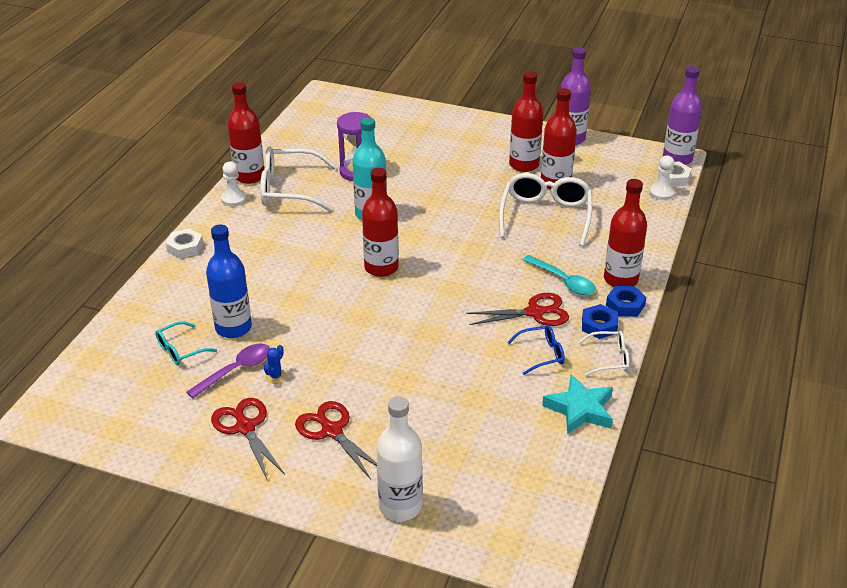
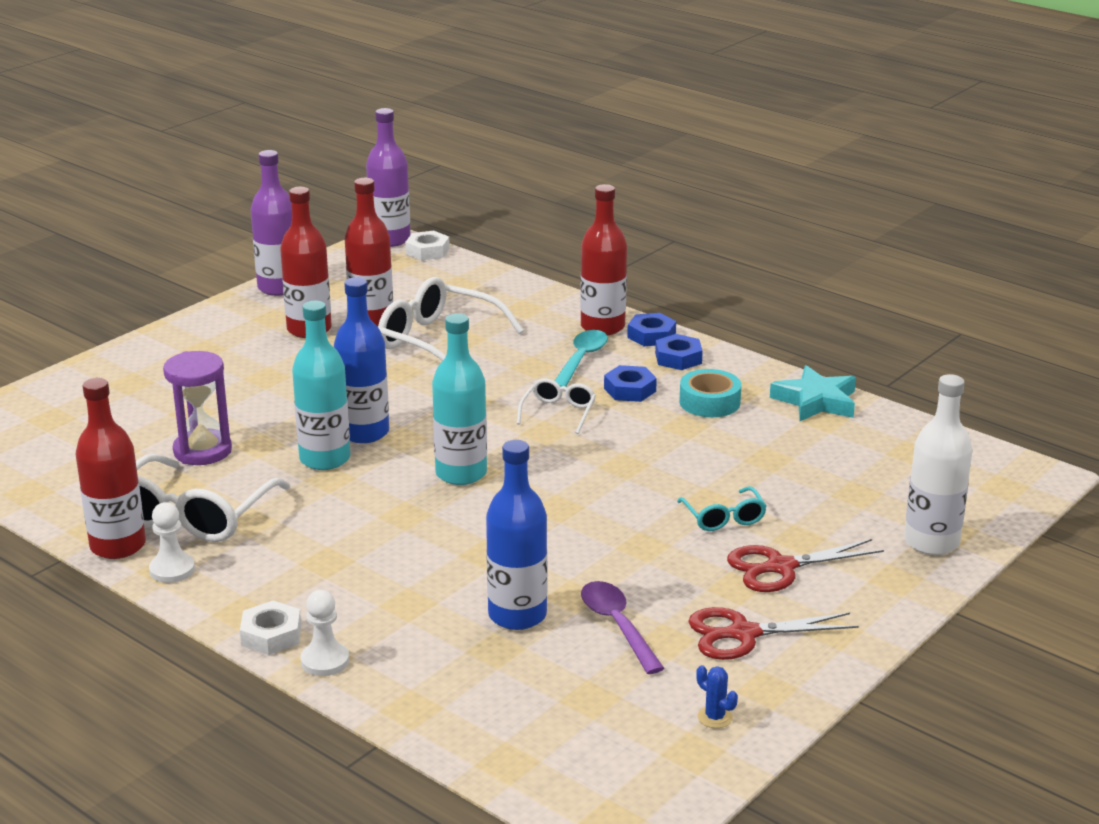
camera: 70 degrees left, 10 degrees down
(180, 350) = (540, 670): turquoise glasses -> turquoise glasses (724, 518)
(275, 376) = (649, 594): blue cactus -> blue cactus (715, 717)
(381, 268) = (461, 473): red bottle -> turquoise bottle
(409, 219) = (364, 432): none -> blue bottle
(535, 312) = (629, 390): red scissors -> blue nut
(542, 354) = (709, 402): blue glasses -> turquoise tape
(563, 281) = (581, 359): turquoise spoon -> turquoise spoon turned 45 degrees counterclockwise
(609, 359) = (740, 366): white glasses -> white glasses (558, 412)
(661, 193) = (452, 265): white pawn -> white pawn (325, 661)

